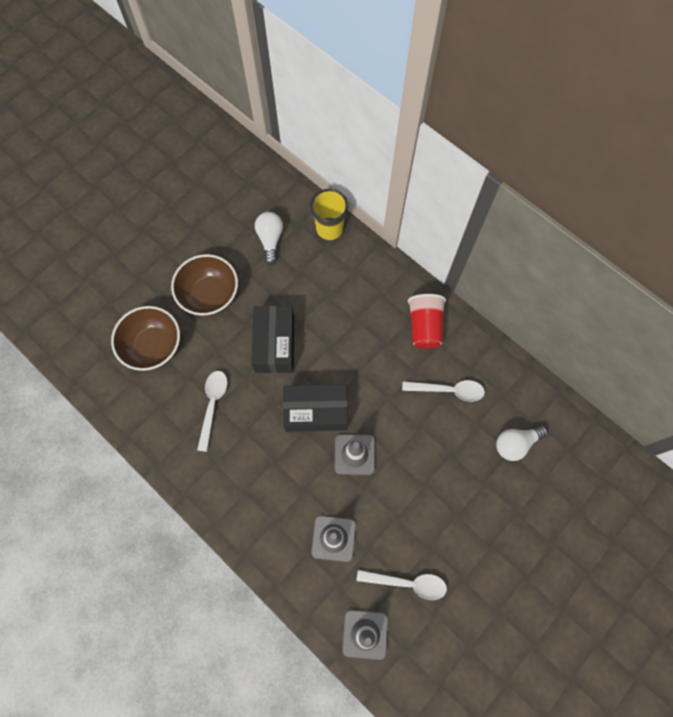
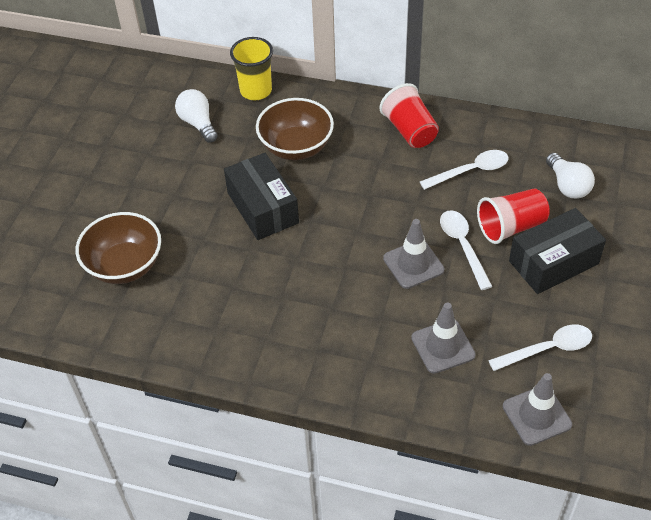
camera: 25 degrees left, 20 degrees down
(209, 295) = (161, 195): brown bowl -> brown bowl (296, 147)
(213, 405) = (228, 288): white spoon -> white spoon (462, 246)
(316, 411) = (347, 246): black box -> black box (553, 262)
(447, 459) = (511, 227): none -> red cup
(515, 444) = (567, 185): white light bulb -> white light bulb turned 60 degrees counterclockwise

